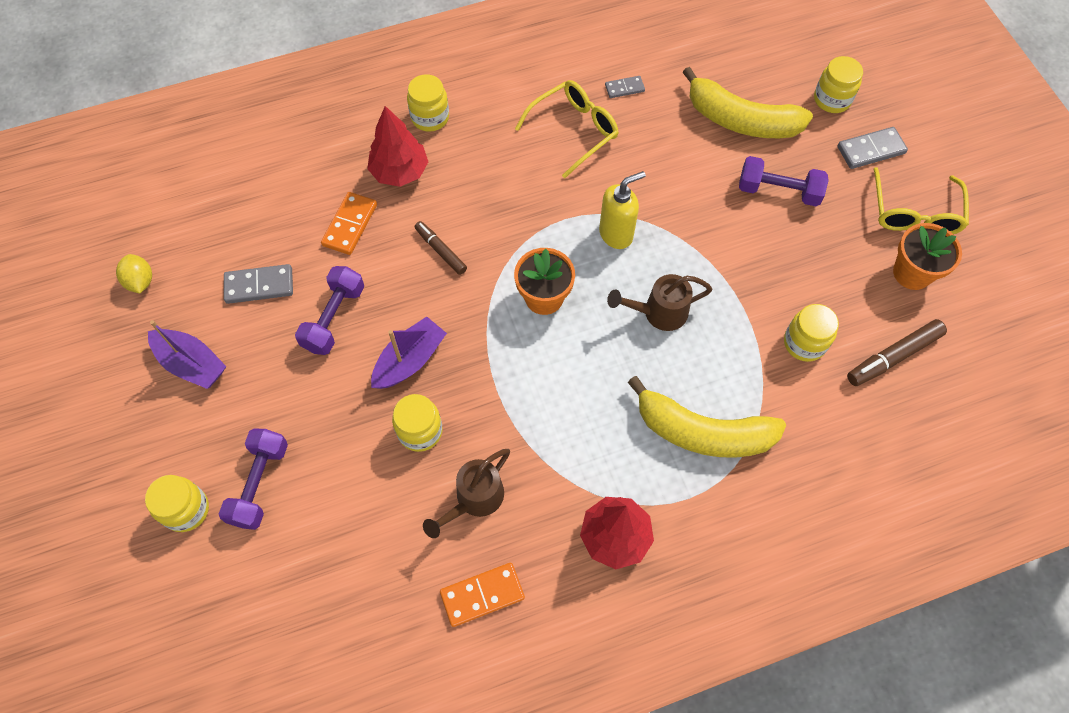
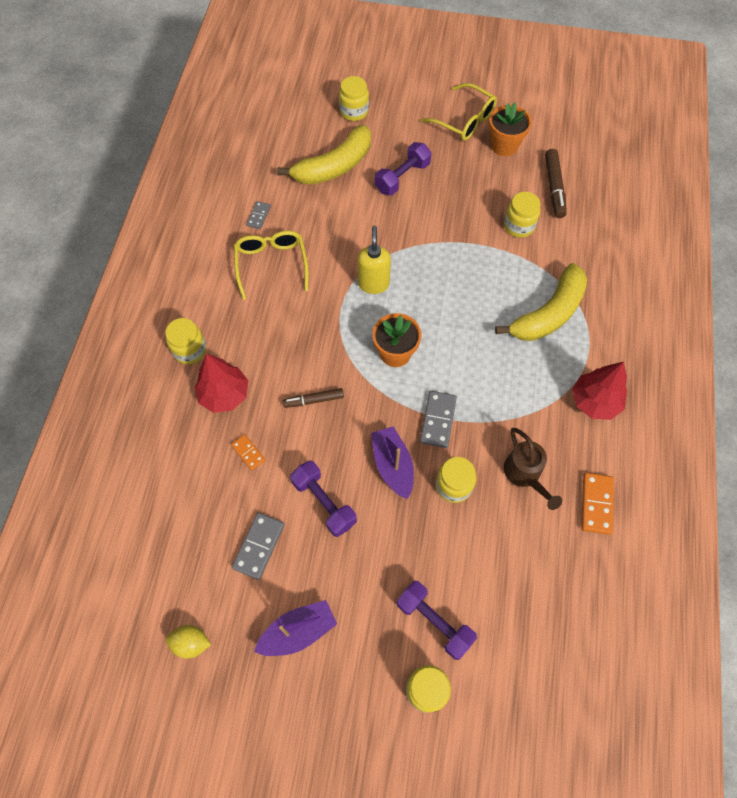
camera: 60 degrees left, 0 degrees up
(350, 225) = (248, 453): orange domino -> orange domino, size x0.61
(659, 312) = (449, 291): brown watering can -> none
(871, 150) = (405, 114): grey domino -> grey domino (438, 420)

